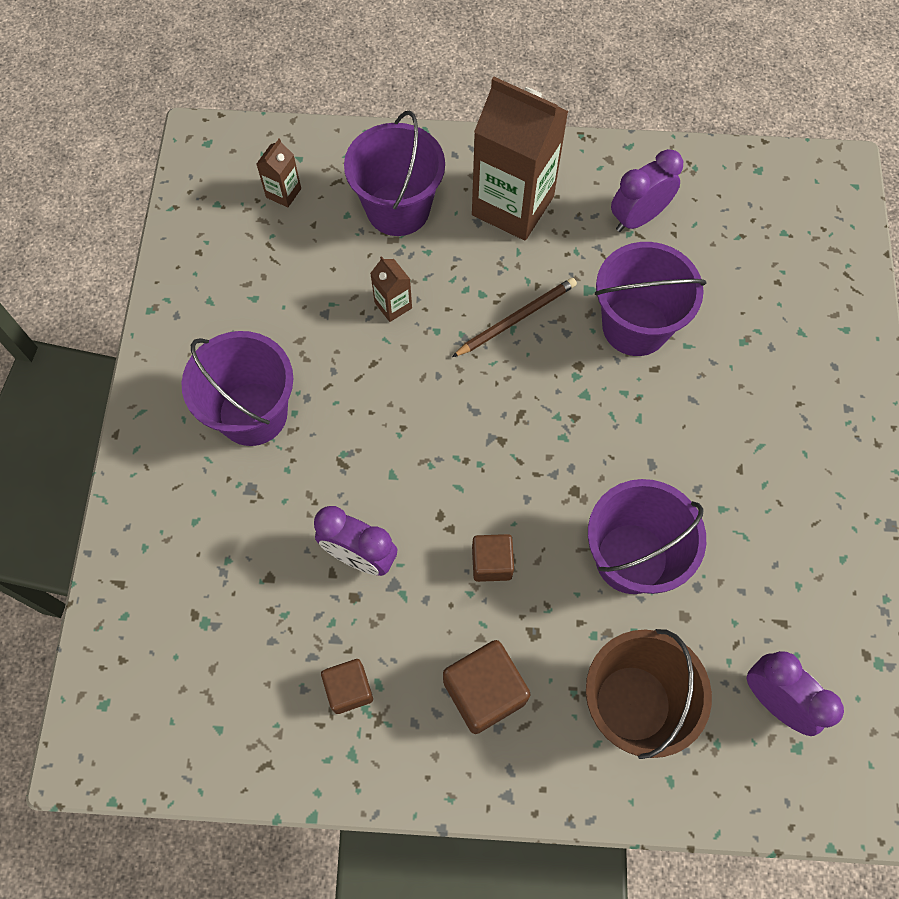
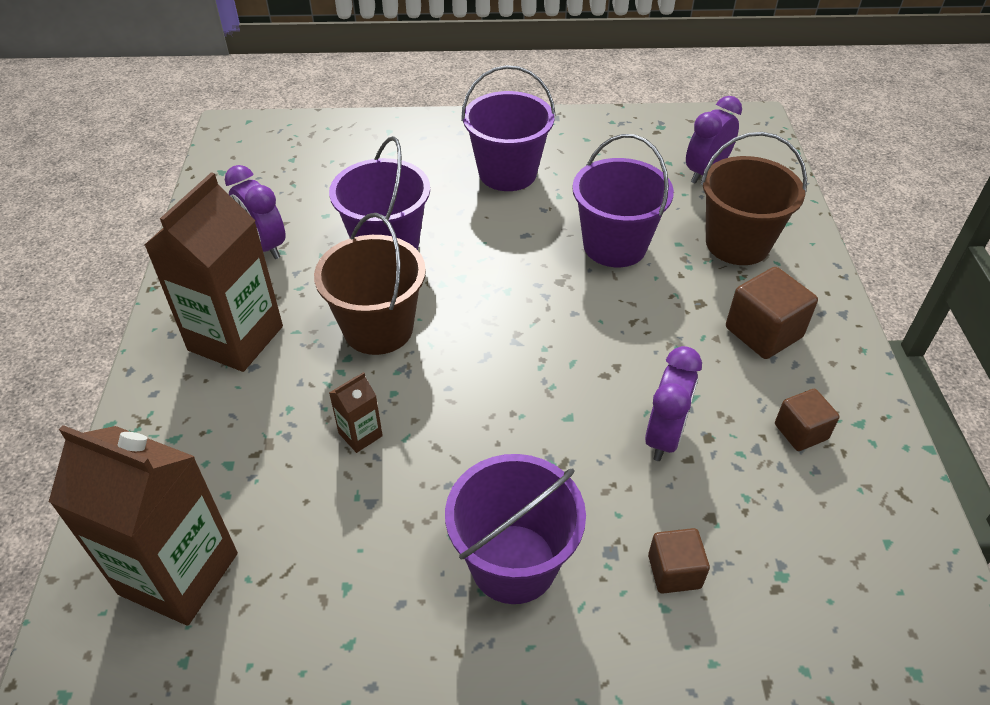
camera: 95 degrees left, 20 degrees down
(283, 193) = (179, 573): brown carton -> brown carton, size x2.34
(398, 209) = (225, 441): purple bucket -> purple bucket (507, 173)
(491, 563) = (643, 334): brown cube -> brown cube (674, 571)
(516, 318) = (378, 328): brown pencil -> brown bucket

